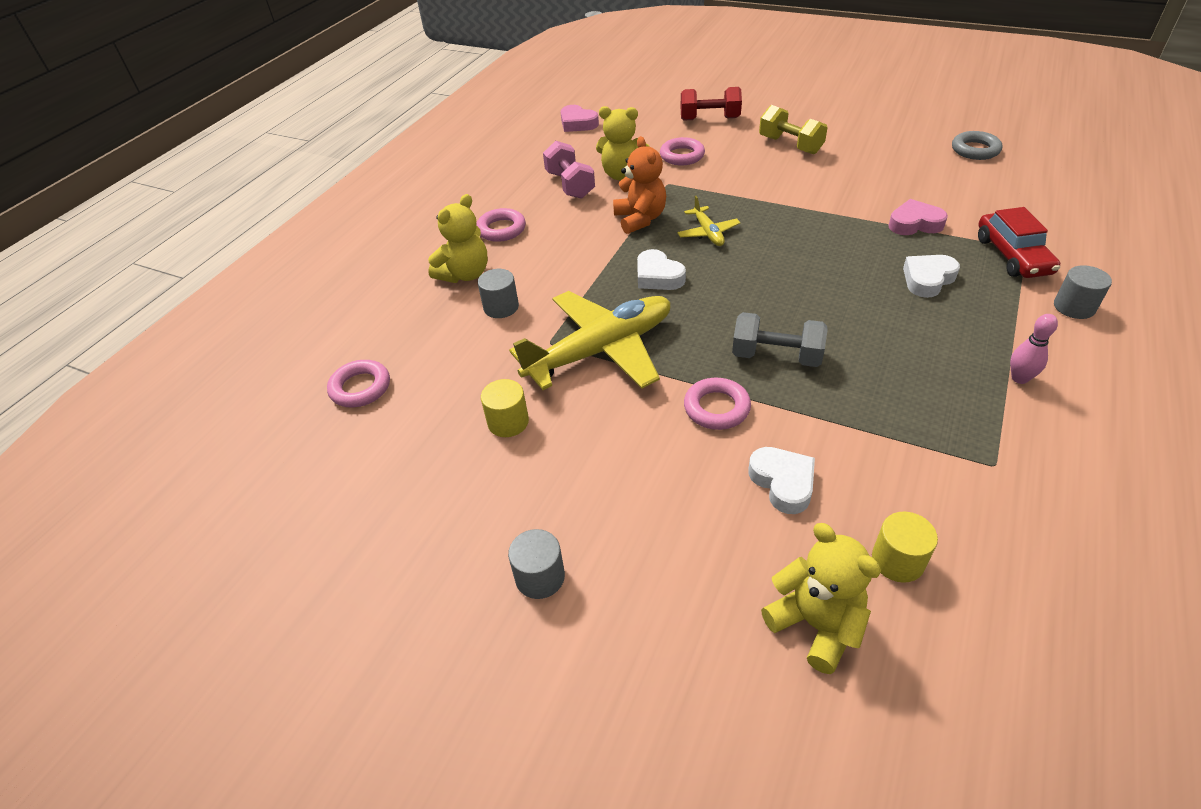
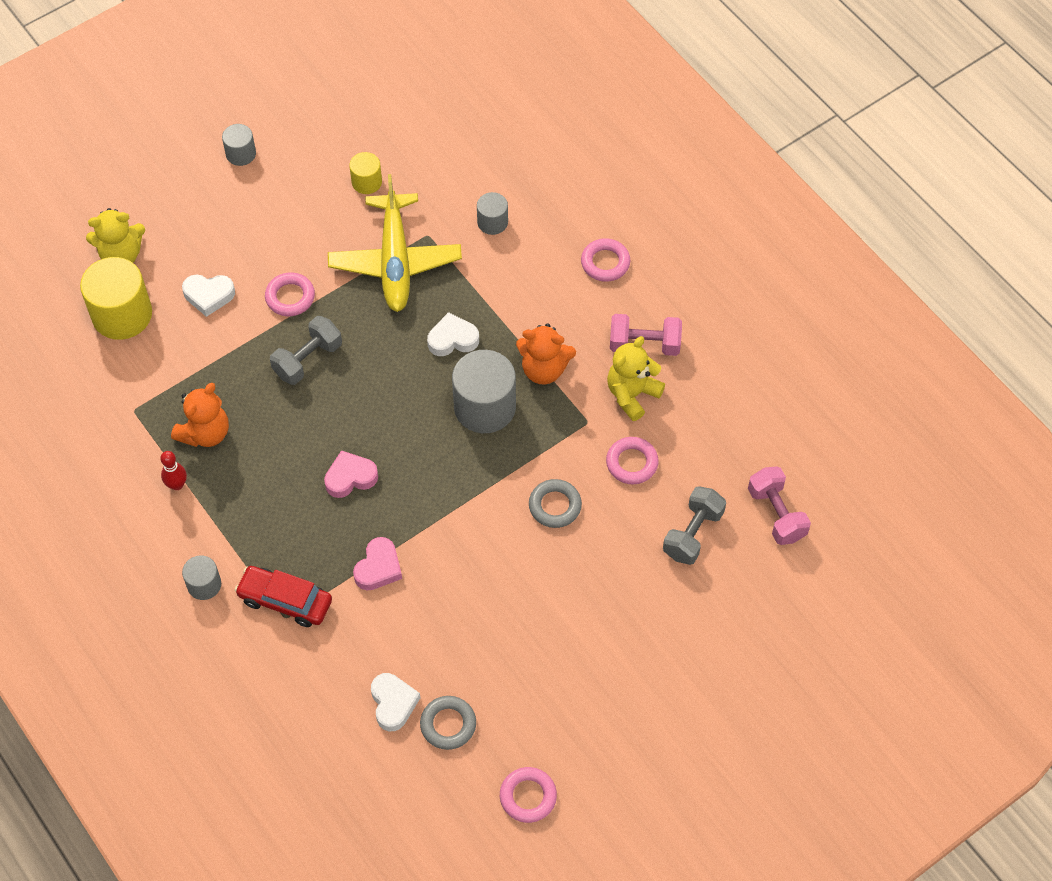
camera: 115 degrees right, 15 degrees up
(360, 388) = (463, 114): pink ring -> pink ring (528, 796)
(465, 274) = (555, 214): yellow teddy bear -> none
(577, 123) = (773, 408): pink heart -> pink heart (350, 477)
(659, 99) = (776, 514): none -> pink dumbbell
(708, 233) = (485, 407): yellow plane -> grey cylinder
(709, 119) = (693, 534): red dumbbell -> grey dumbbell
(755, 171) = (555, 506): none -> grey ring
(790, 145) = (581, 569): yellow dumbbell -> none
(897, 560) = (122, 314): yellow cylinder -> yellow cylinder, size x1.91
(927, 279) = (307, 516): white heart -> white heart (393, 703)
(942, 388) = (205, 433): none -> orange teddy bear
(1019, 378) = (177, 485): pink bowling pin -> red bowling pin

